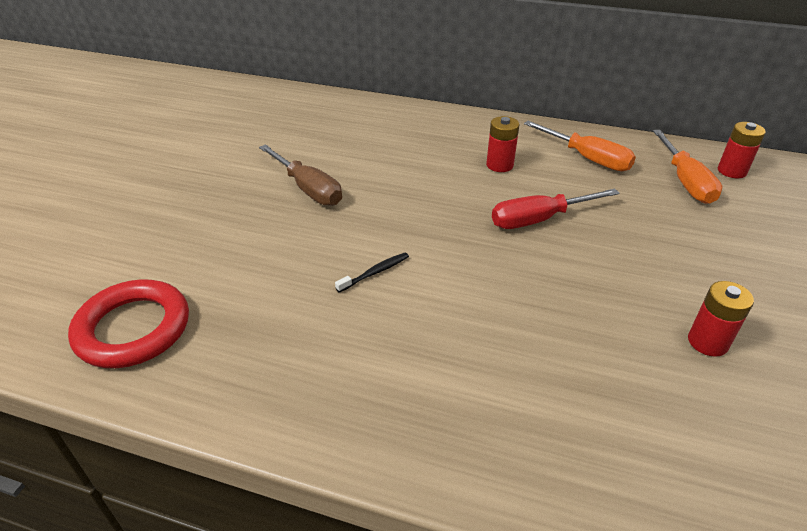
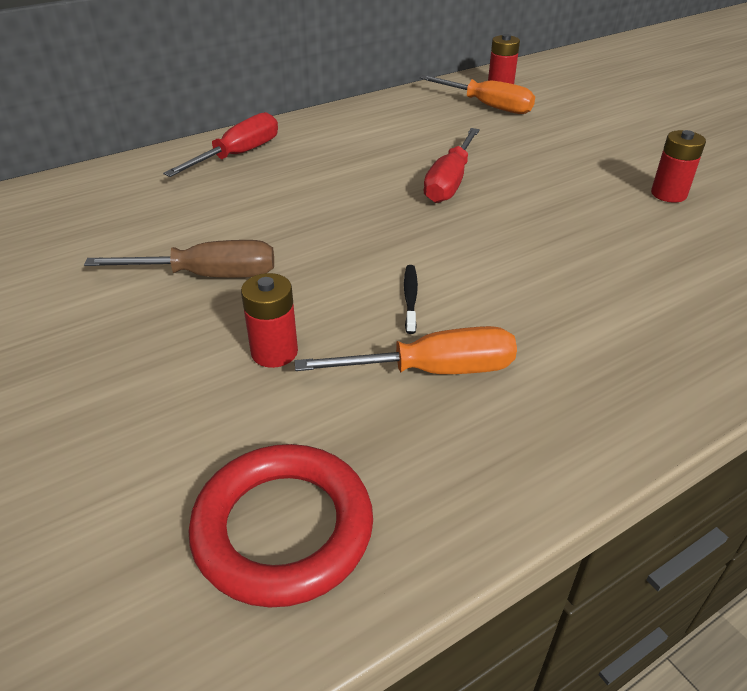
camera: 50 degrees left, 0 degrees up
(442, 127) = (238, 155): none -> red screwdriver
(499, 165) = (346, 160): red battery -> red battery (274, 352)
(587, 158) = (400, 122): orange screwdriver -> orange screwdriver (432, 370)

